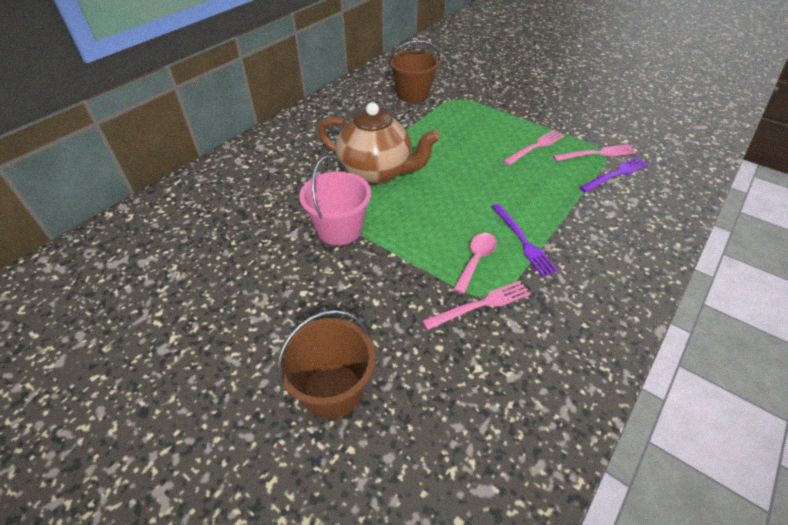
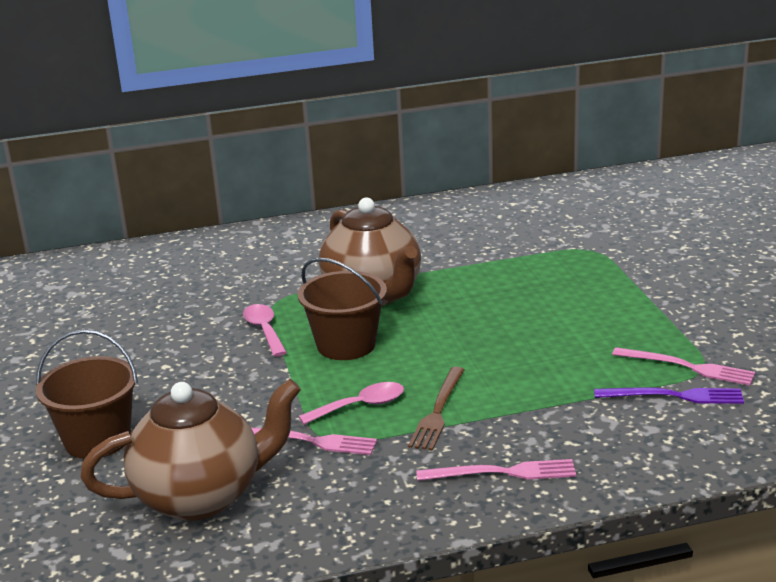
camera: 40 degrees right, 20 degrees down
(339, 229) = (264, 330): pink bucket -> pink spoon
(413, 94) = (539, 229): brown bucket -> brown bucket (346, 345)
(475, 395) = (201, 497): none -> brown teapot
(523, 241) = (438, 411): purple fork -> brown fork
(536, 146) = (612, 332): pink fork -> pink fork (502, 473)

